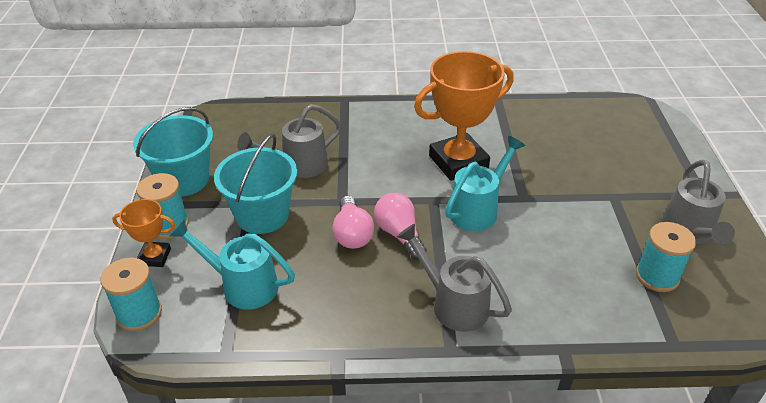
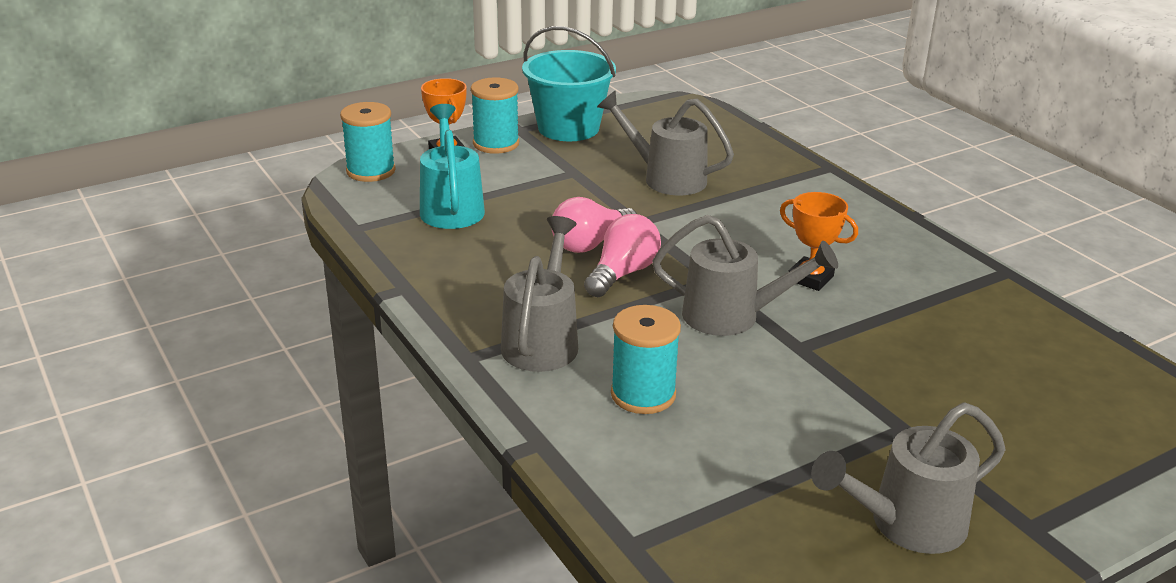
camera: 60 degrees right, 10 degrees down
(262, 215) = (562, 184): turquoise bucket -> none
(458, 162) = (810, 278): orange trophy -> orange trophy, size x0.50
(478, 209) = (732, 316): turquoise watering can -> grey watering can
(657, 276) = (763, 504): turquoise spool -> turquoise spool (643, 394)

